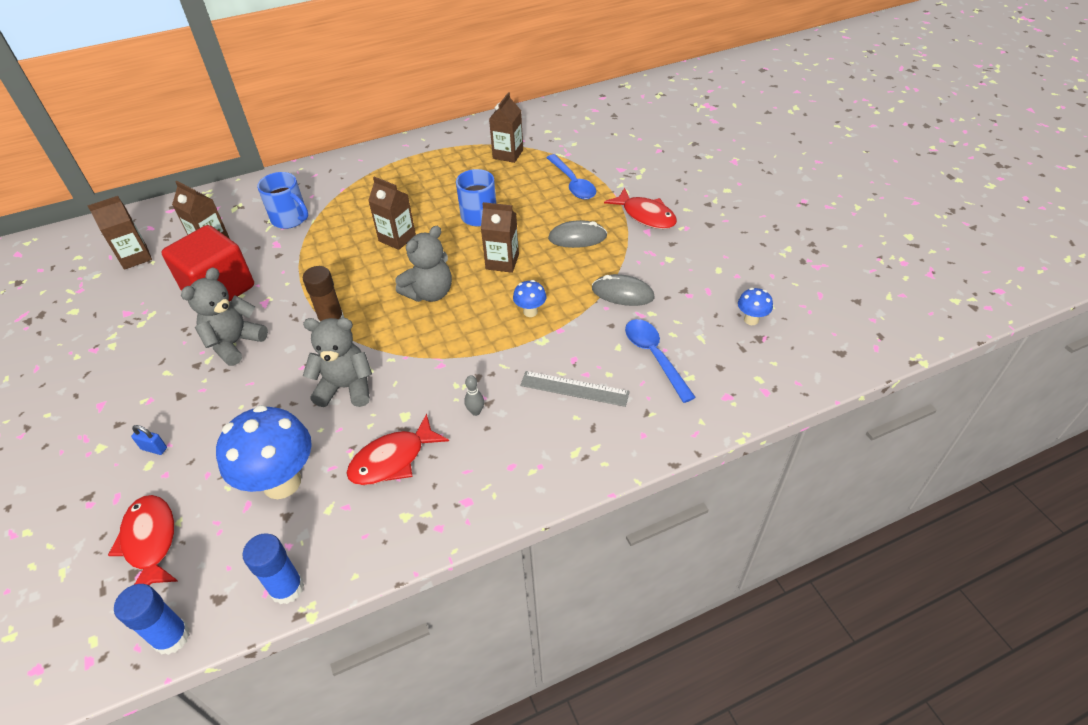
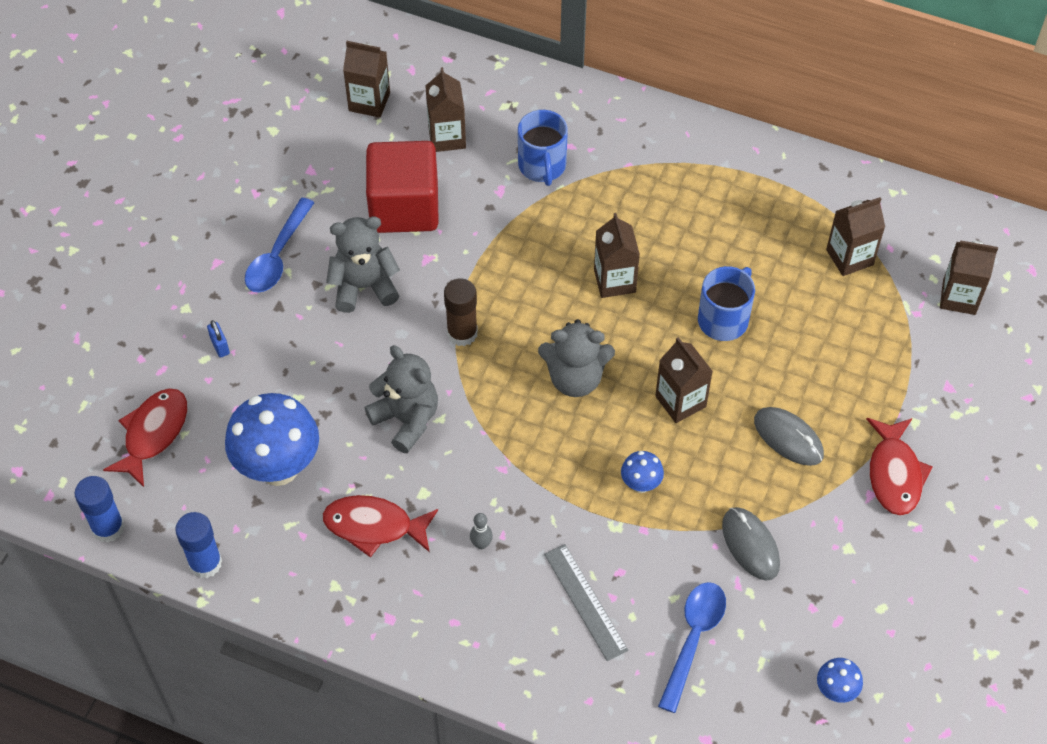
camera: 45 degrees right, 10 degrees up
(572, 183) = (870, 361): blue spoon -> blue spoon (278, 255)
(578, 137) = (959, 297): none -> brown carton

